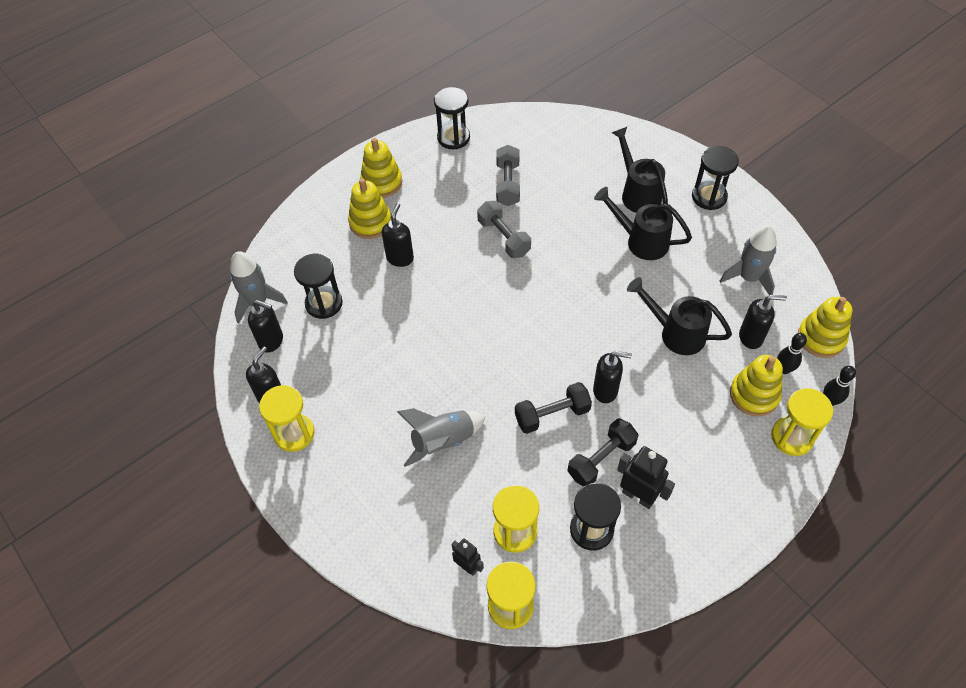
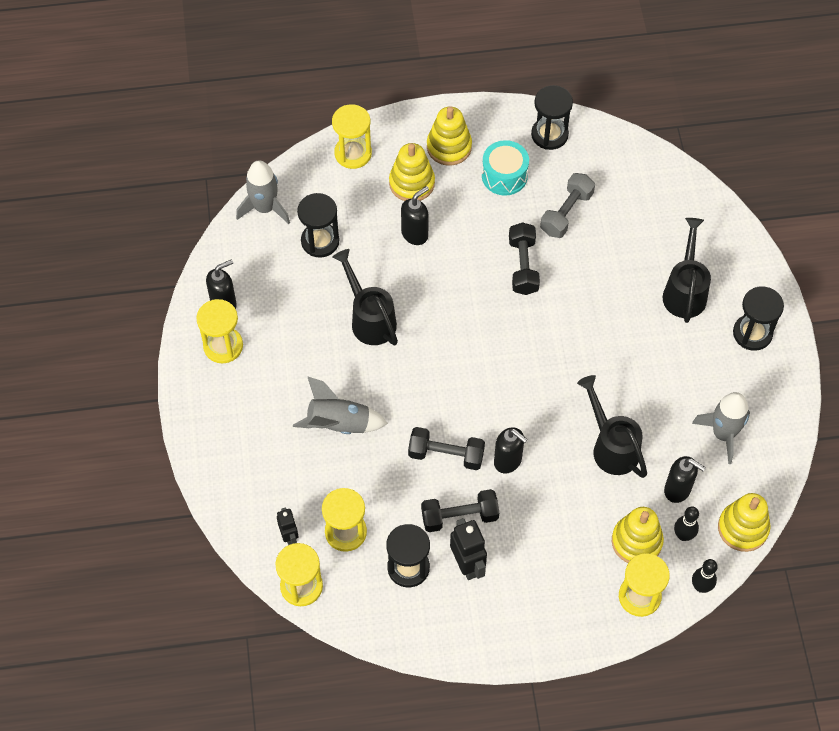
camera: 30 degrees right, 5 degrees up
(271, 341) = (254, 252): black soap dispenser -> none
(306, 224) = (353, 153): none -> yellow hourglass
(440, 182) = (504, 176): none -> turquoise drum
(504, 237) = (523, 266): grey dumbbell -> black dumbbell
(640, 241) = (649, 341): black watering can -> black watering can (369, 318)

